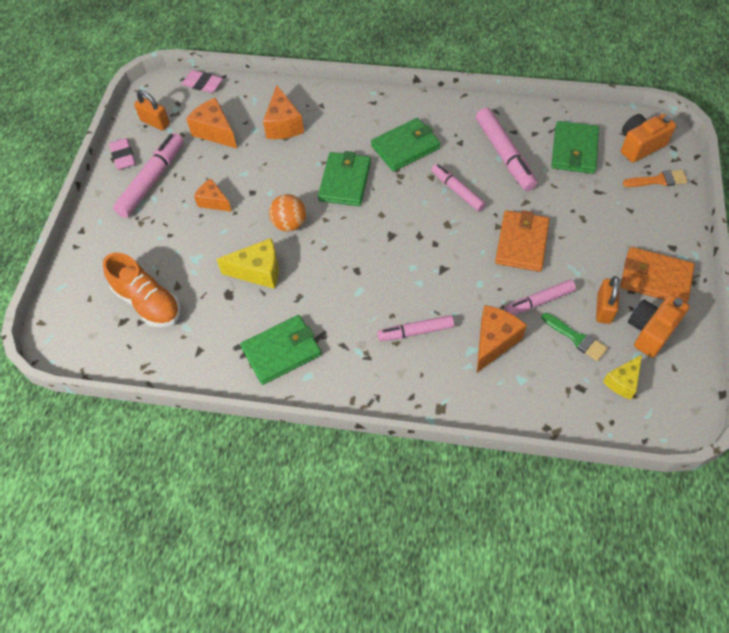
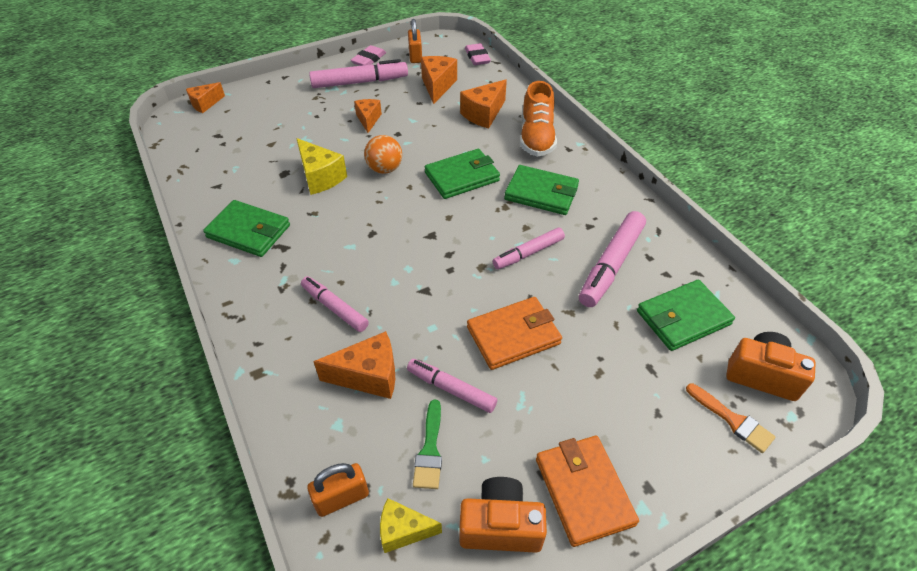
camera: 50 degrees right, 10 degrees down
(60, 311) = (205, 104): none -> orange cheese
(148, 302) = (244, 138): orange shoe -> orange shoe (536, 137)
(457, 191) = (528, 253): pink marker -> pink marker turned 135 degrees counterclockwise
(603, 308) = (492, 457): orange padlock -> orange padlock (341, 498)

